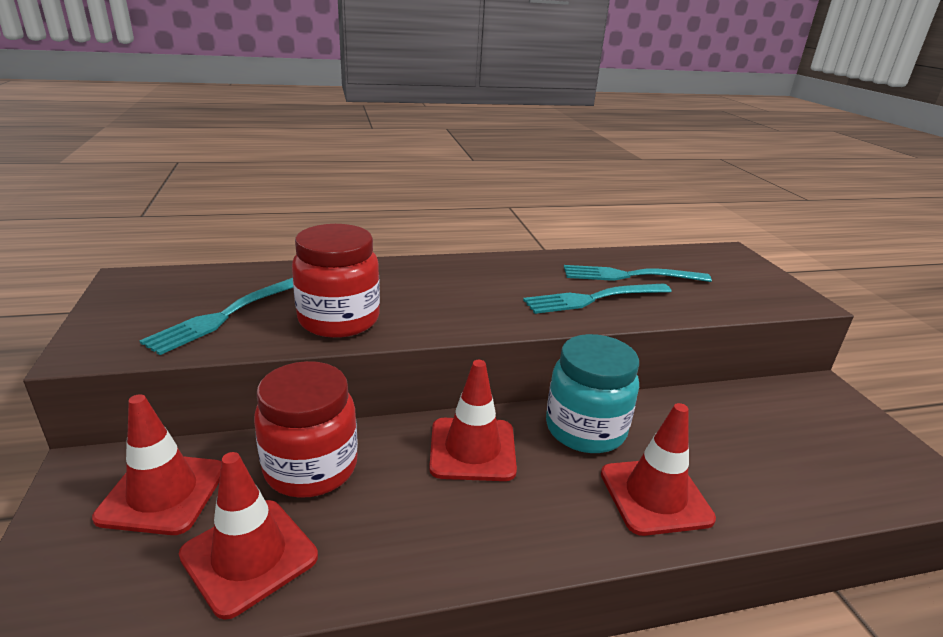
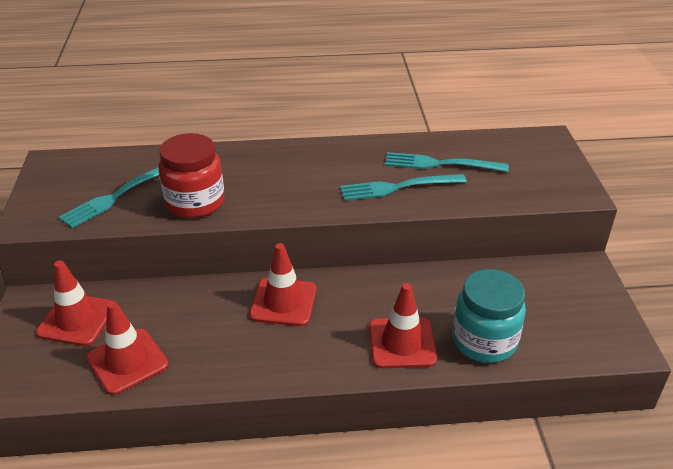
camera: 10 degrees right, 10 degrees up
(311, 468) = (171, 309): red jar -> none
(585, 429) = (371, 292): turquoise jar -> turquoise jar (484, 341)

